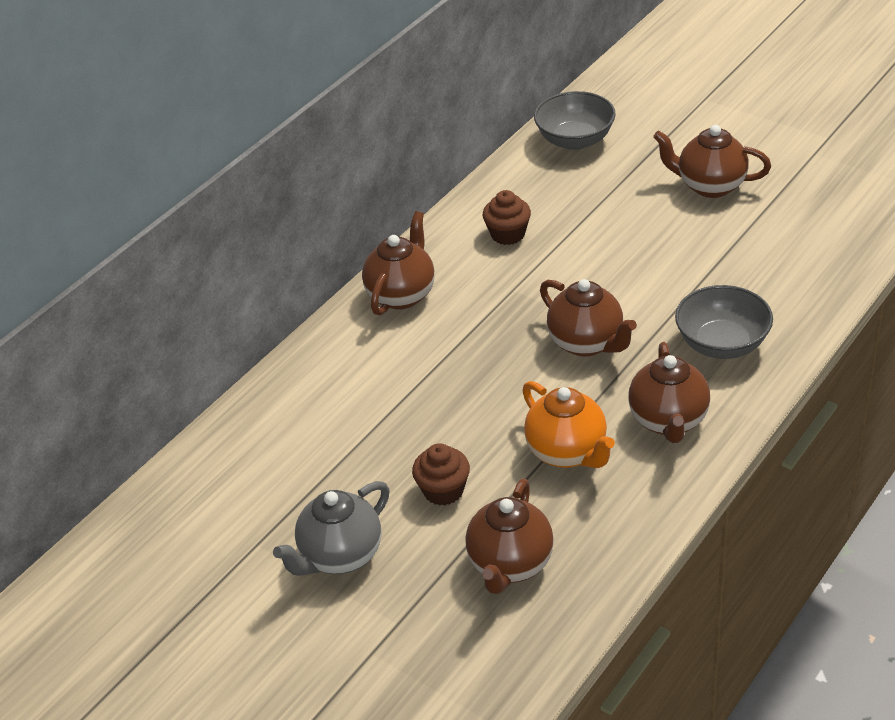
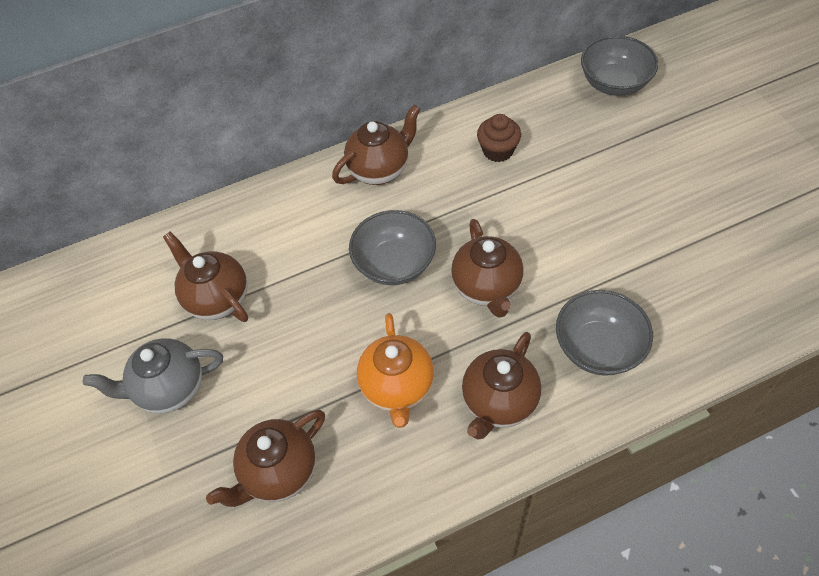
camera: 30 degrees right, 15 degrees up
(443, 490) = (281, 370): brown cupcake -> none
(483, 362) = (394, 263): none -> grey bowl
(710, 186) = (698, 179): brown teapot -> brown teapot (217, 298)

